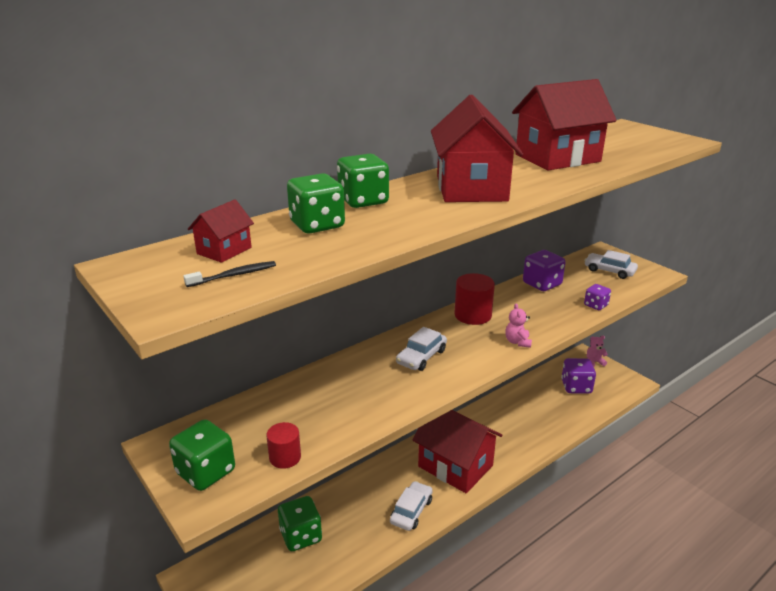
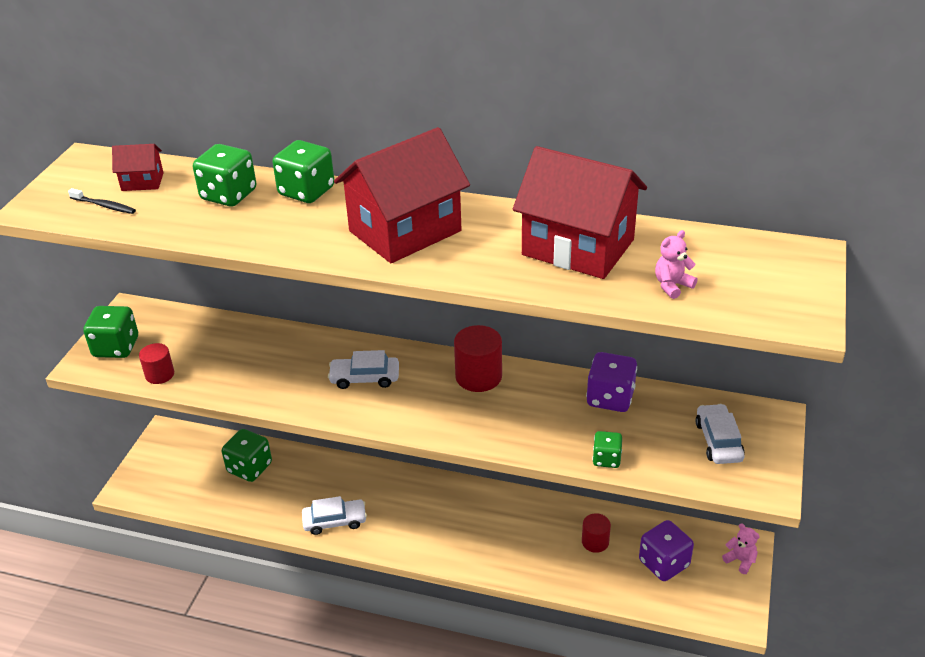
camera: 55 degrees right, 10 degrees up
(455, 466) = (422, 522): red house -> none
(517, 342) = (456, 429): pink teddy bear -> pink teddy bear (672, 286)
(538, 402) = (595, 542): none -> red cylinder
(595, 305) = (606, 459): purple dice -> green dice

